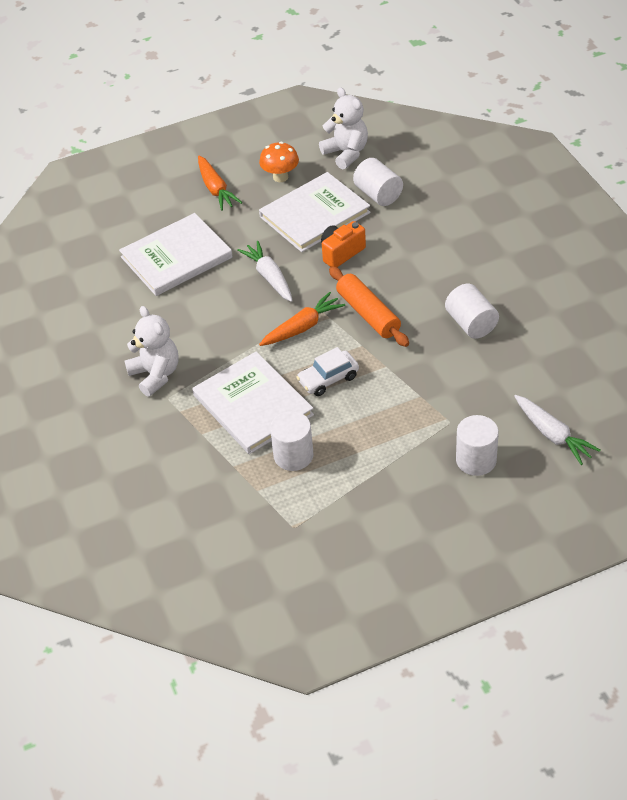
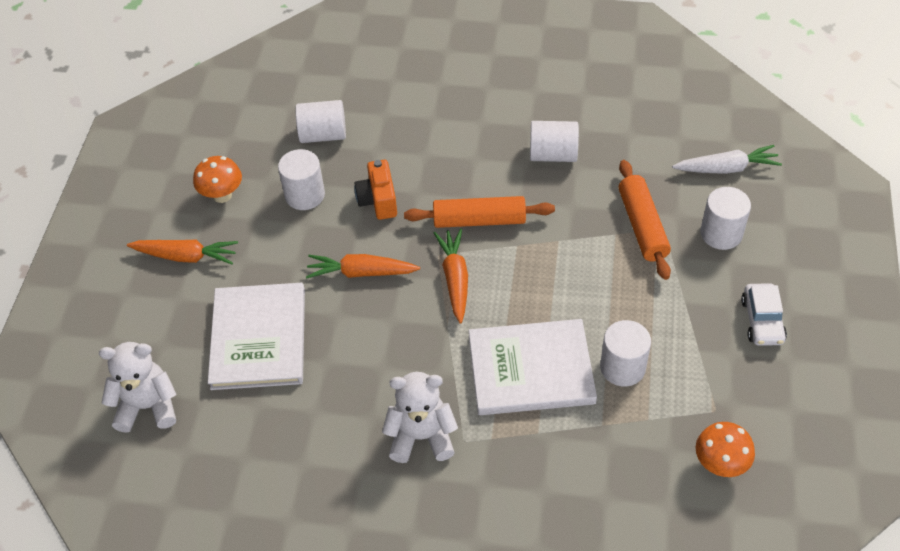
camera: 60 degrees left, 5 degrees up
(246, 549) = (720, 464): none -> orange mushroom
(269, 277) = (362, 272): white carrot -> orange carrot
(314, 215) = (305, 195): white book -> white cylinder
(328, 379) = (541, 292): white car -> white car (762, 321)
(346, 153) = (240, 129): white teddy bear -> white teddy bear (147, 406)
(442, 408) = (642, 226): none -> orange rolling pin

